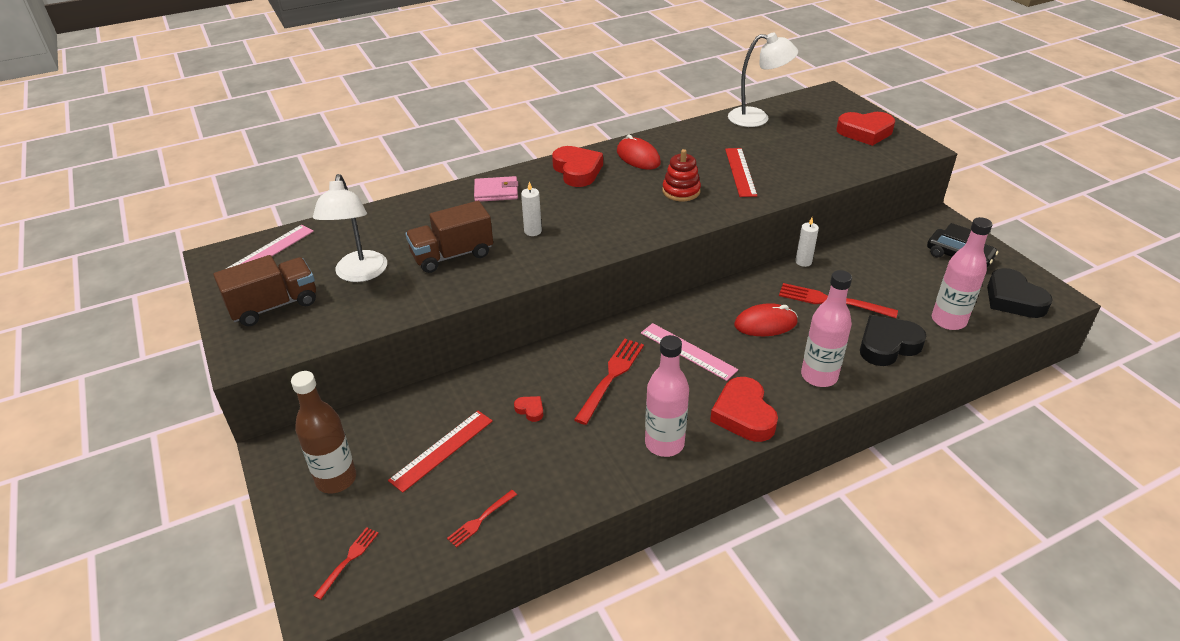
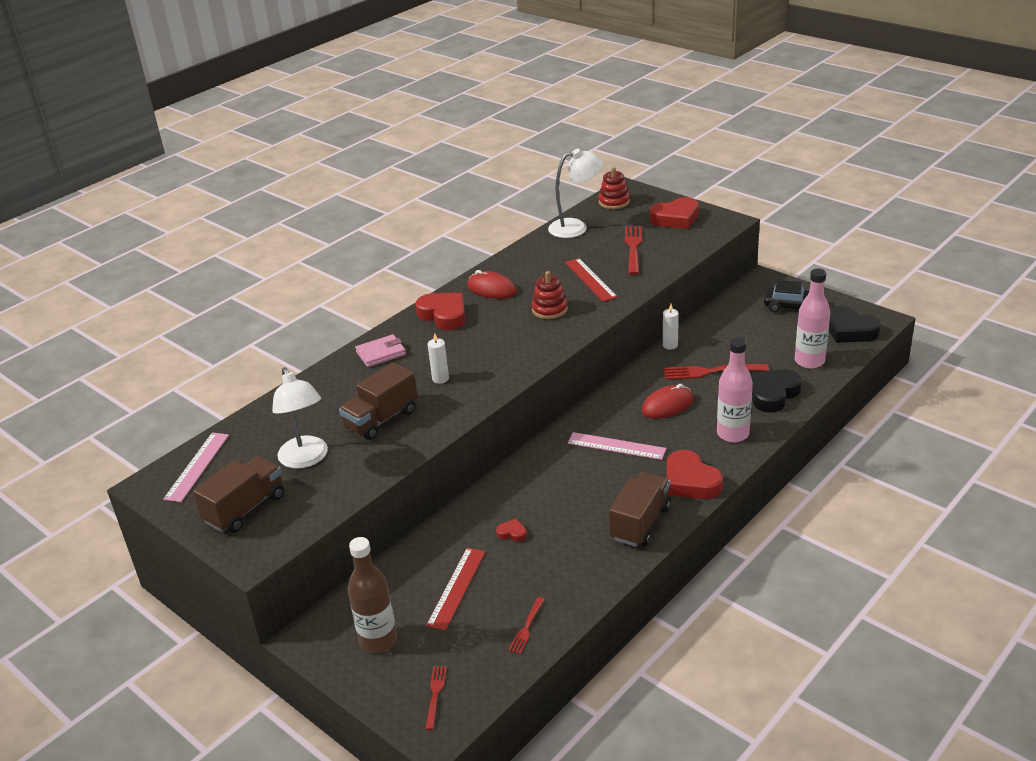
camera: 20 degrees left, 5 degrees down
(611, 377) = (564, 486): red fork -> red fork (633, 248)
(664, 443) = (640, 523): pink bottle -> brown truck
(810, 103) = (614, 202): none -> red stacking toy

